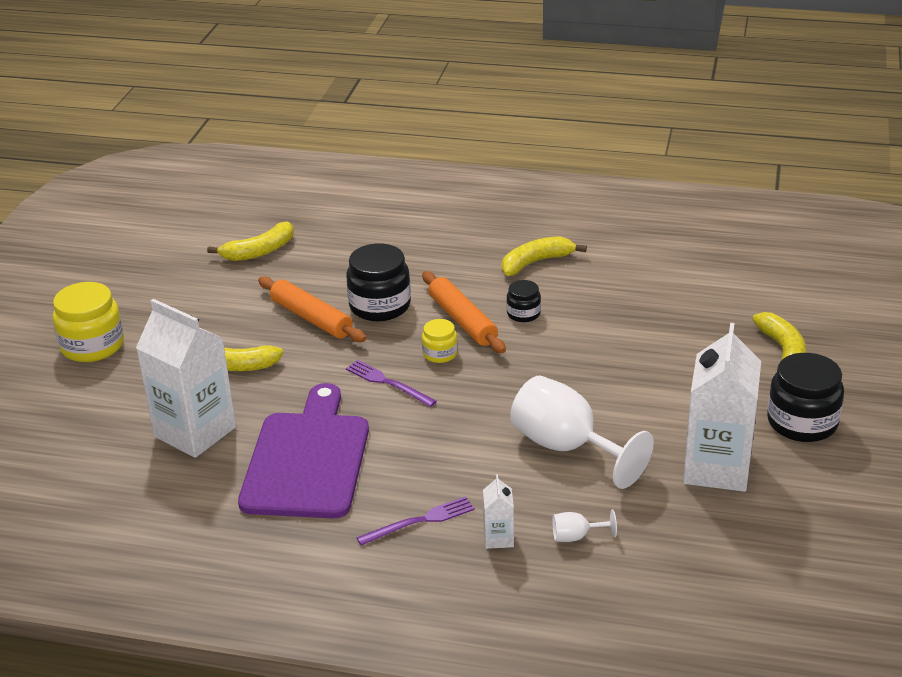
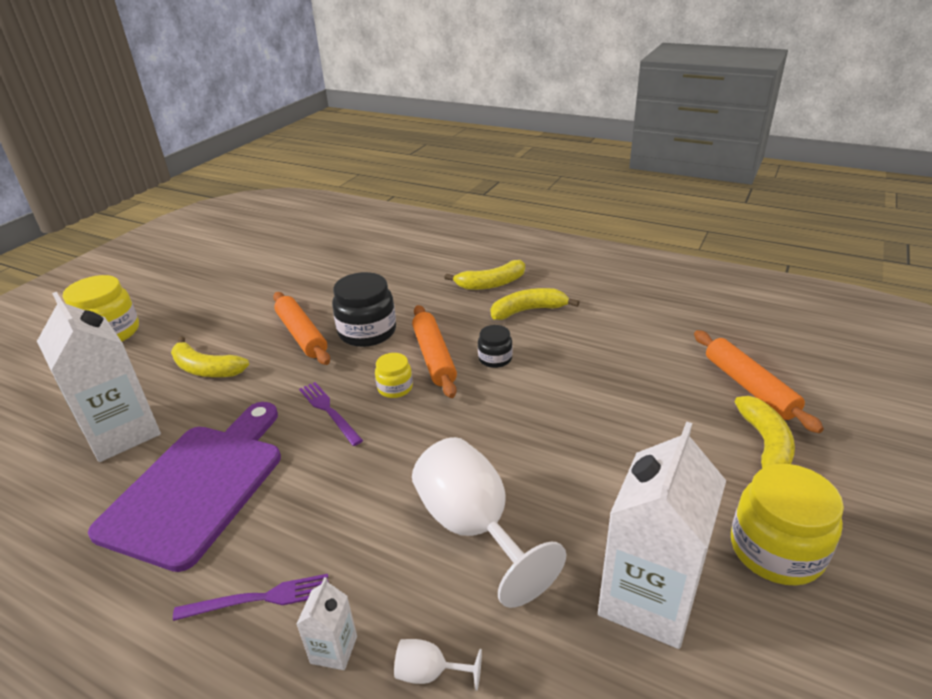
camera: 15 degrees right, 0 degrees up
(259, 251) = (299, 271): yellow banana -> yellow banana (491, 283)
(762, 306) = (749, 387): none -> orange rolling pin
(802, 422) = (776, 550): black jar -> yellow jar

